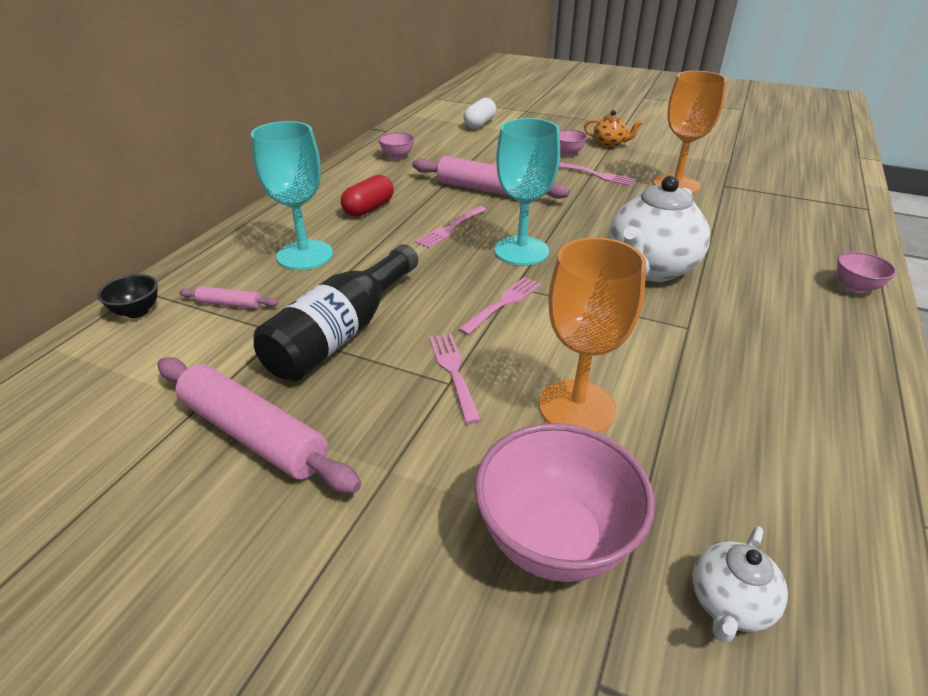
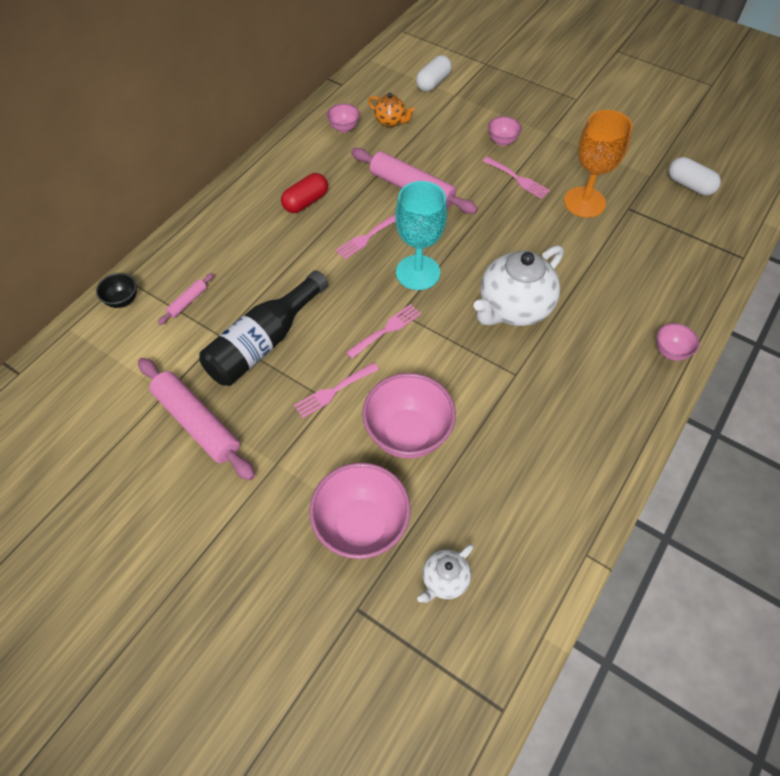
camera: 10 degrees right, 20 degrees up
(230, 304) = (188, 302): pink rolling pin -> pink rolling pin turned 75 degrees counterclockwise
(305, 255) = (247, 254): turquoise goblet -> none
(454, 372) = (334, 391): pink fork -> pink fork turned 120 degrees counterclockwise
(577, 407) = (408, 434): orange goblet -> pink bowl
(609, 144) = (548, 131): orange teapot -> orange teapot (390, 121)
(772, 166) = (689, 185): none -> white capsule

